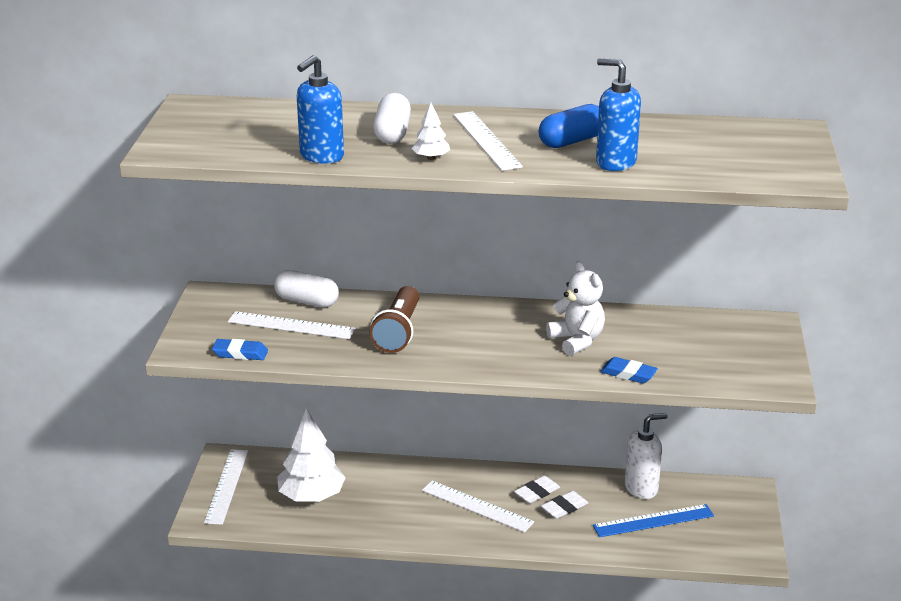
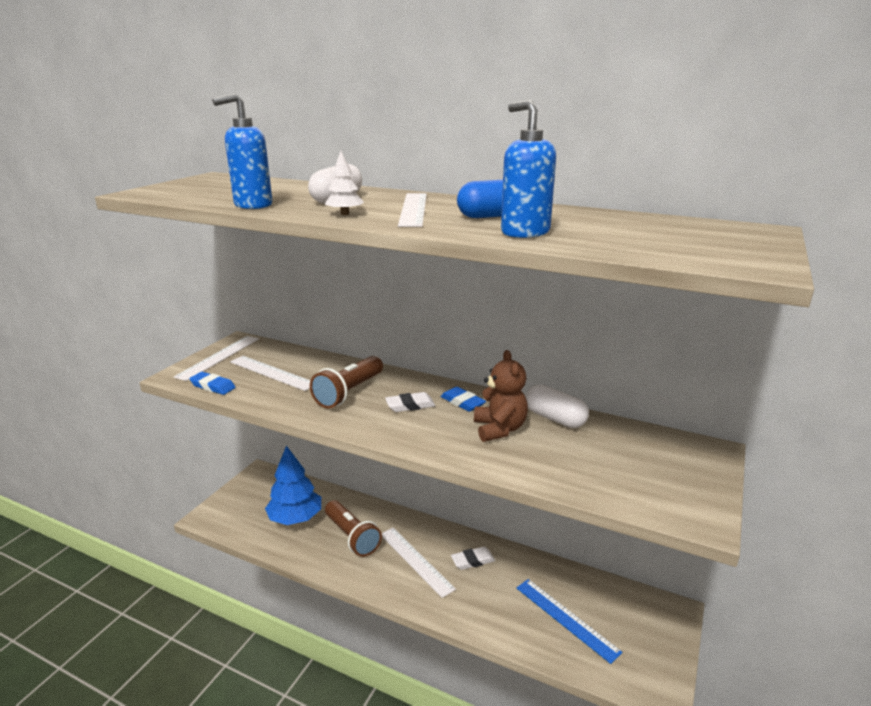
camera: 20 degrees right, 5 degrees down
(226, 486) = (243, 495): white ruler -> white ruler (219, 357)
(307, 301) = (301, 357): white capsule -> white capsule (554, 418)
(311, 496) = (295, 518): white tree -> blue tree
(391, 500) = (352, 537): none -> brown flashlight
(564, 508) = (489, 582): white eraser -> white eraser (410, 405)
(577, 340) = (499, 429): white teddy bear -> brown teddy bear
(628, 374) = (530, 472): blue eraser -> blue eraser (462, 402)
(641, 488) = (568, 580): white soap dispenser -> none
(653, 521) = (566, 618): blue ruler -> blue ruler turned 45 degrees clockwise

